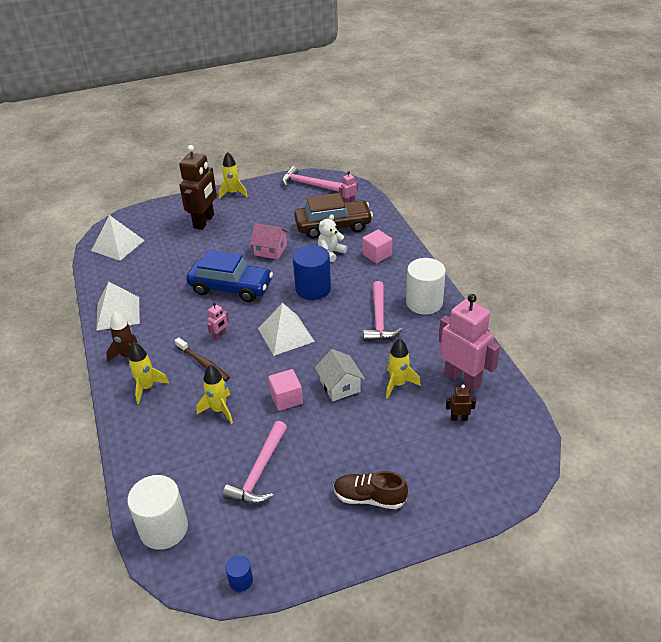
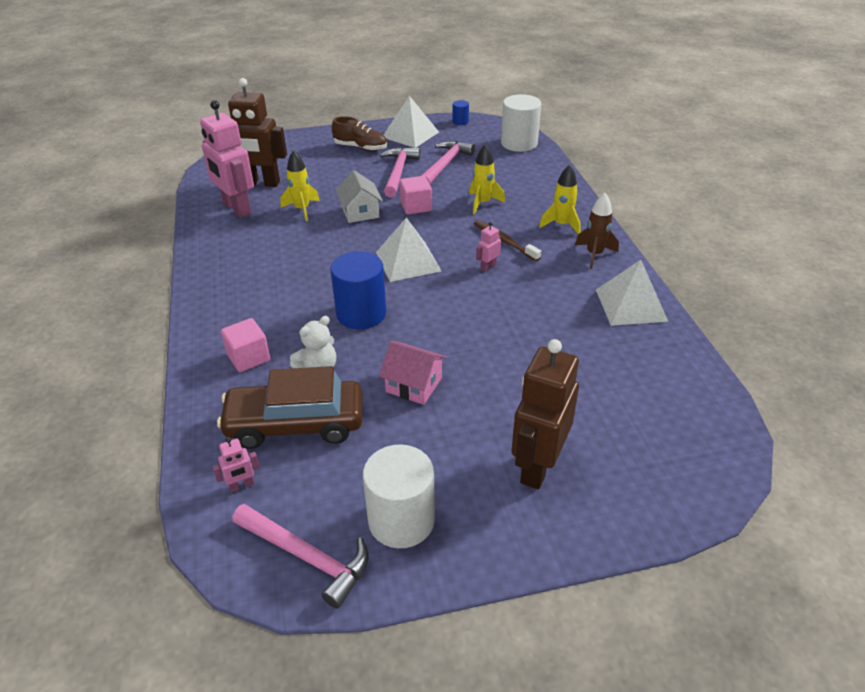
camera: 175 degrees left, 0 degrees up
(118, 245) = (688, 425): white pyramid -> white pyramid (410, 134)
(231, 287) = (477, 326): blue car -> none
(233, 193) = (483, 549): yellow rocket -> none
(379, 319) = (291, 268): pink hammer -> pink hammer (398, 172)
(424, 303) = (225, 282): white cylinder -> white cylinder (401, 520)
(459, 418) = (261, 183): brown robot -> brown robot, size x2.37

